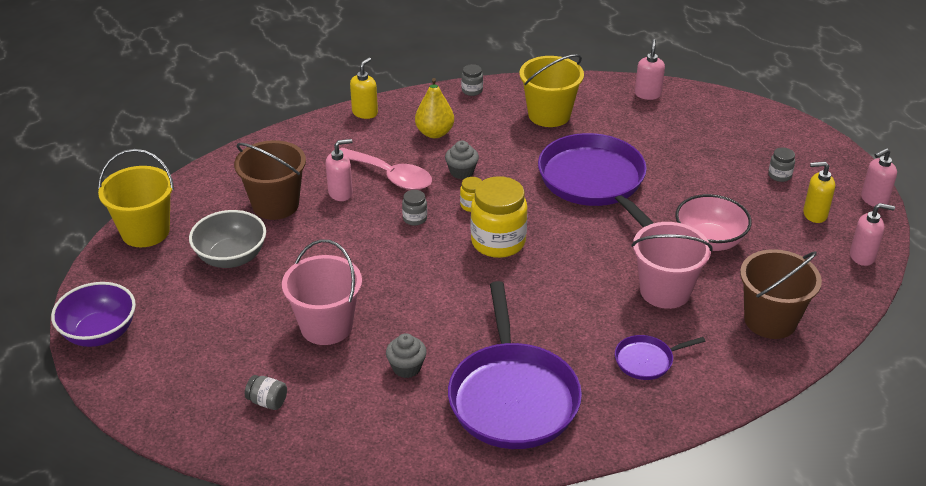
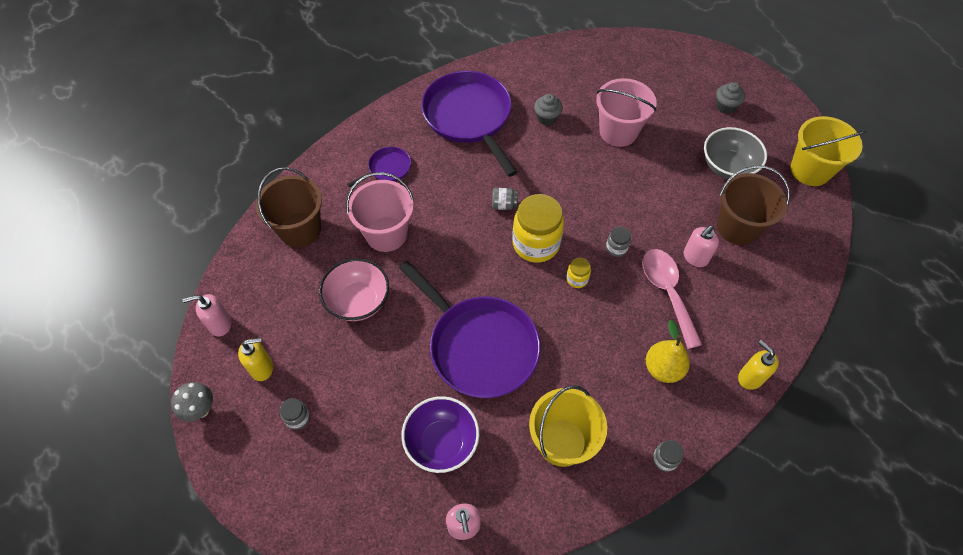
camera: 160 degrees right, 20 degrees up
(100, 333) = (757, 85): purple bowl -> purple bowl (442, 442)
(267, 401) = (617, 73): grey jar -> grey jar (504, 205)
(365, 113) = (750, 377): yellow soap dispenser -> yellow soap dispenser turned 135 degrees clockwise
(390, 176) = (667, 292): pink spoon -> pink spoon turned 60 degrees clockwise
(461, 172) = (607, 319): grey cupcake -> grey cupcake (725, 106)
(874, 200) = (201, 410): pink soap dispenser -> grey mushroom

